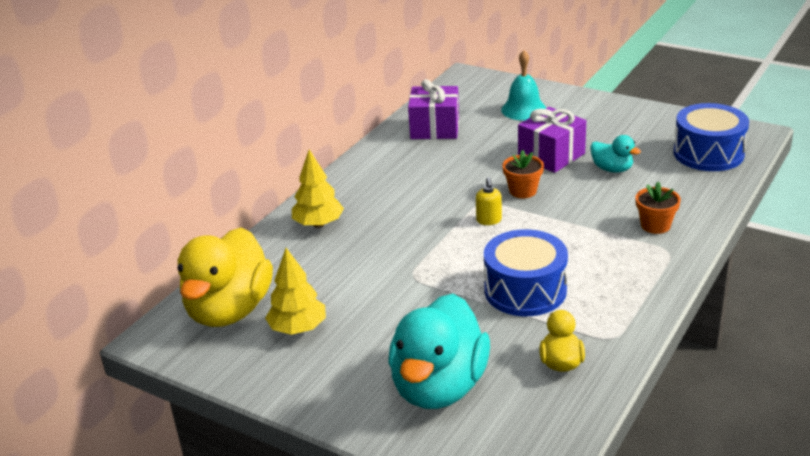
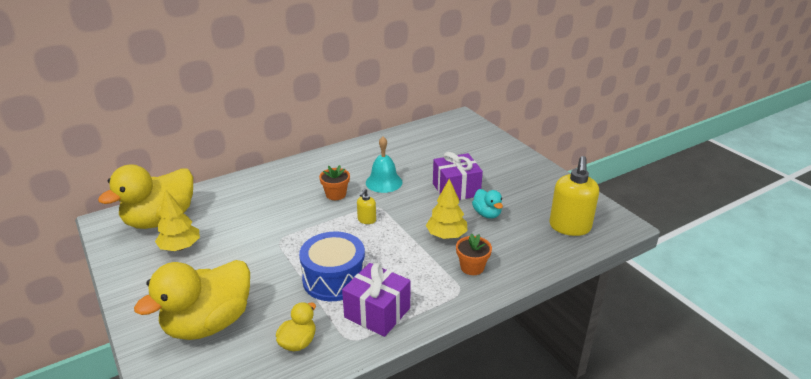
camera: 25 degrees right, 0 degrees up
(318, 224) = (267, 184): yellow tree -> yellow tree (446, 235)
(435, 128) = (403, 145): purple gift -> purple gift (377, 312)
(439, 387) = (208, 323): turquoise duck -> yellow duck
(523, 109) = (473, 151): turquoise bell -> turquoise bell (384, 182)
(523, 191) = (410, 207): orange flower pot -> orange flower pot (336, 194)
(708, 153) = (570, 227): blue drum -> yellow soap dispenser

